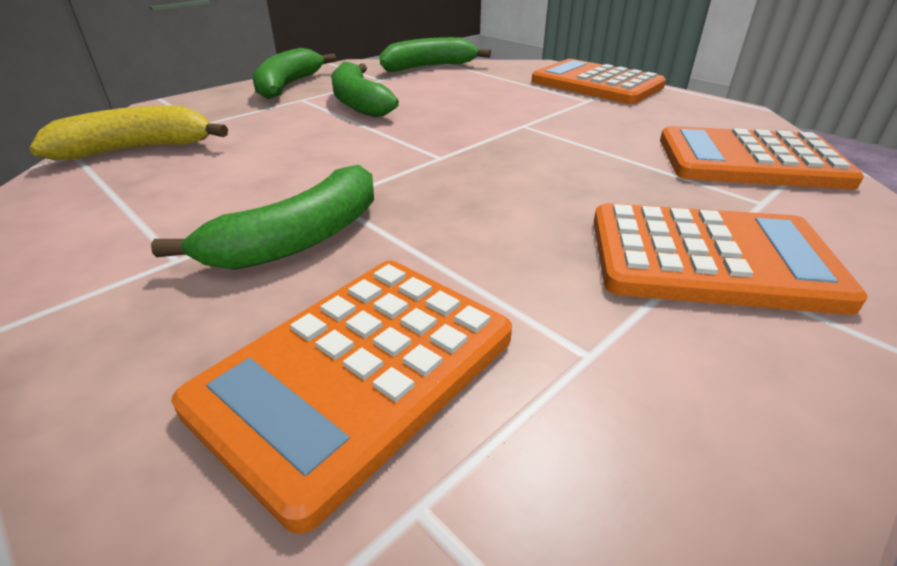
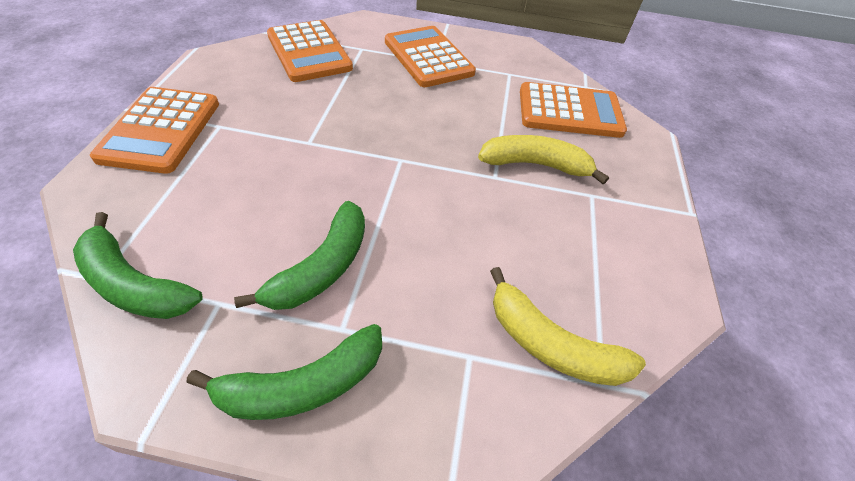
camera: 130 degrees left, 15 degrees up
(299, 239) = (535, 165): green banana -> yellow banana

